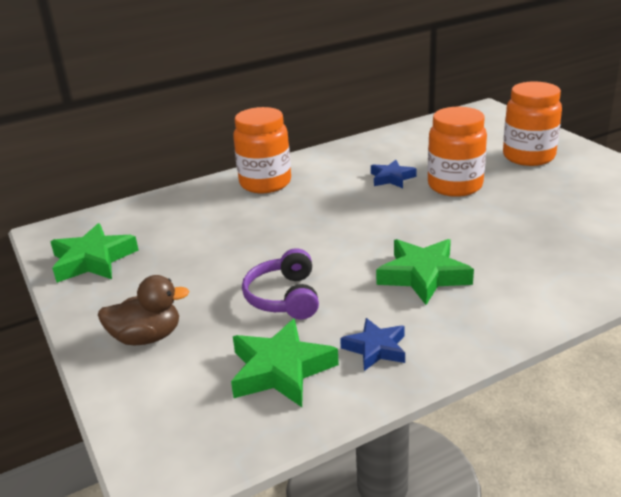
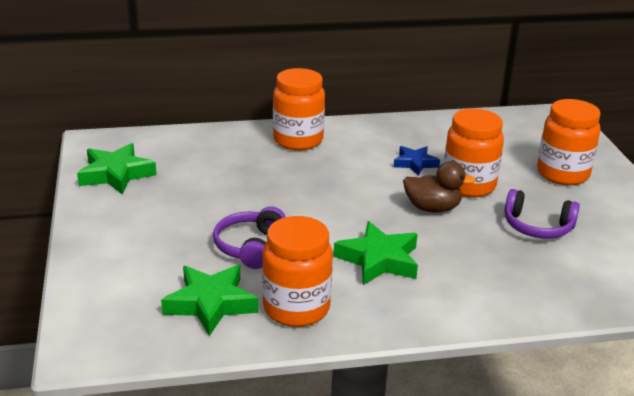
camera: 15 degrees right, 0 degrees up
(147, 337) = (124, 249): brown duck -> brown duck (432, 208)
(375, 348) = (296, 308): blue star -> orange jar
(544, 207) = (537, 227): none -> purple headphones

